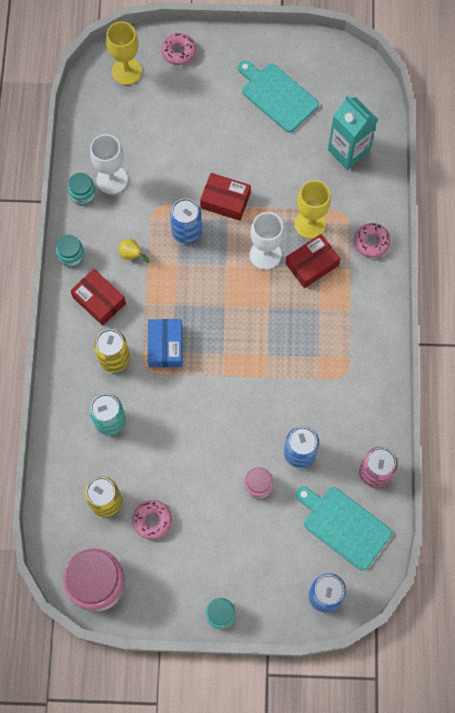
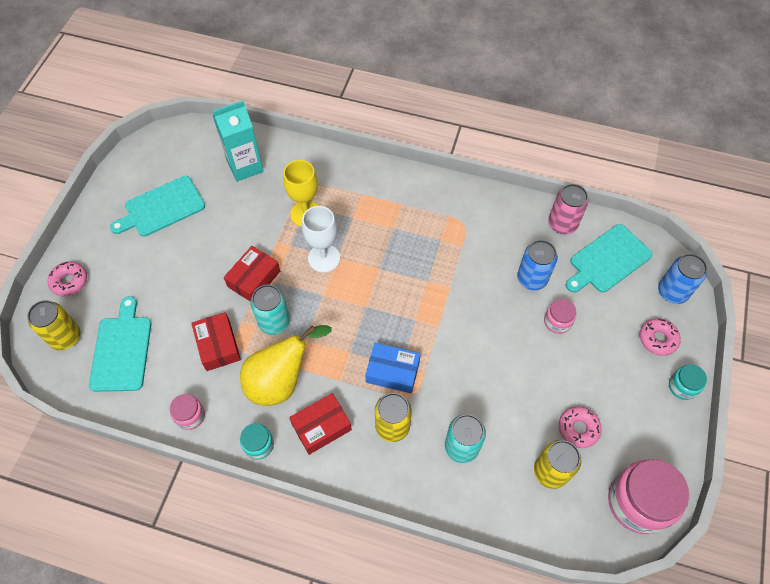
camera: 75 degrees left, 10 degrees down
(83, 194) = (190, 416): turquoise jar -> pink jar
(112, 180) = (186, 381): white goblet -> none
(126, 71) = (65, 337): yellow goblet -> yellow can
(126, 119) = (122, 350): none -> turquoise cutting board
(132, 255) = (281, 381): yellow pear -> yellow pear, size x2.41
(187, 232) = (274, 322): blue can -> turquoise can
(312, 264) = (347, 222): red box -> red box (218, 345)
(371, 242) = (342, 171): pink donut -> pink donut (657, 339)

